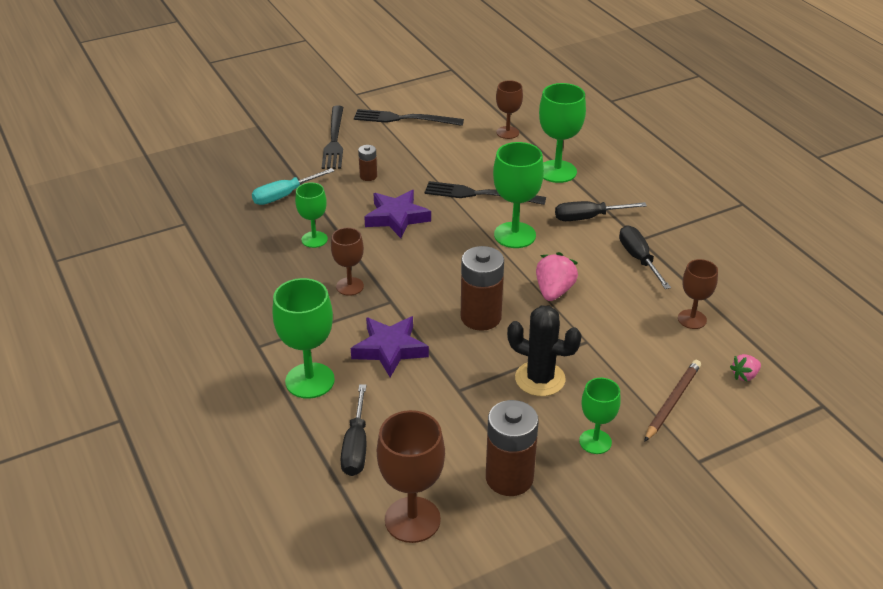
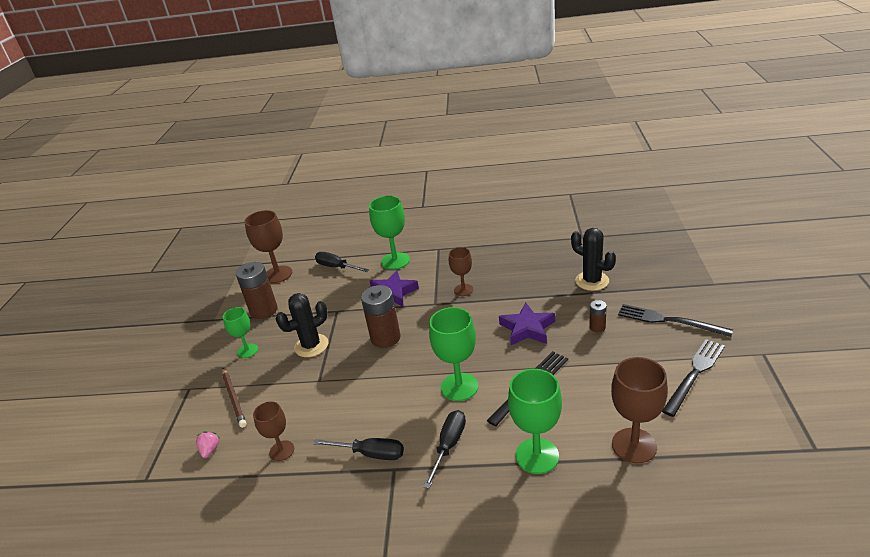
camera: 125 degrees right, 5 degrees down
(285, 195) = (592, 281): turquoise screwdriver -> black cactus
(314, 239) = (526, 285): green goblet -> none
(507, 132) = (634, 445): brown goblet -> brown goblet, size x1.61
(554, 291) = (378, 384): pink strawberry -> none

